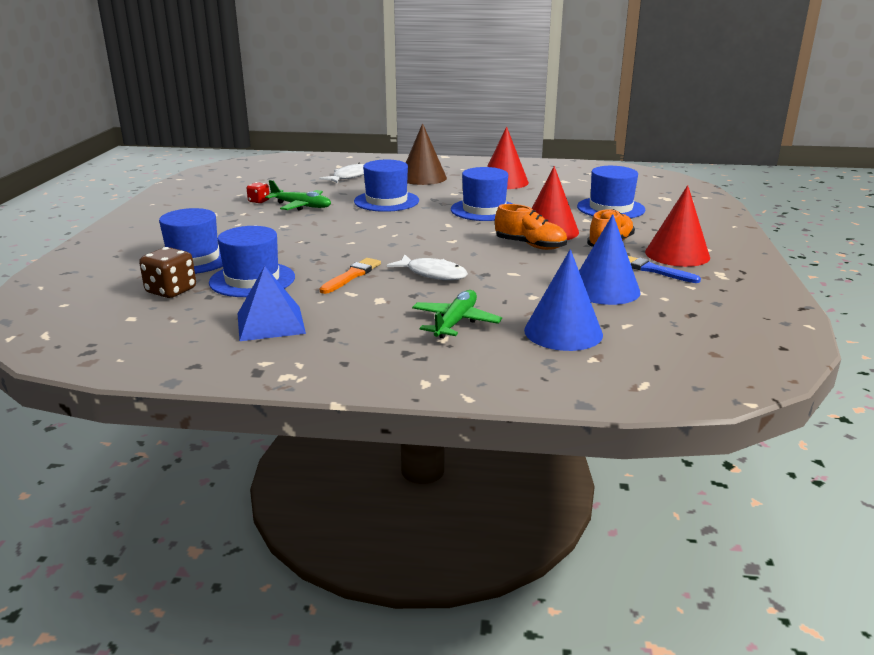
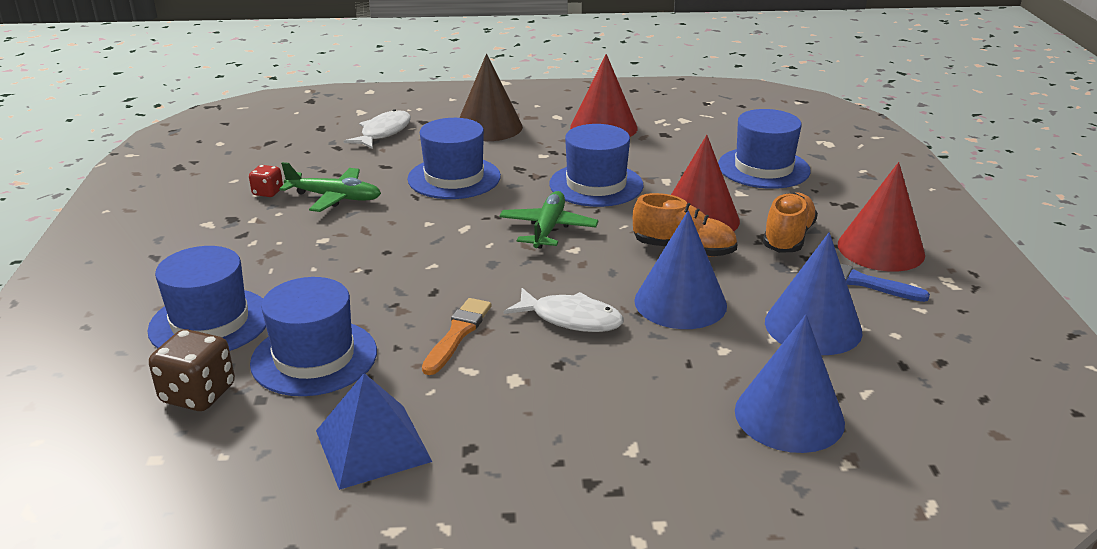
camera: 10 degrees left, 5 degrees up
(455, 322) = (637, 414): green plane -> green plane (548, 229)
(514, 271) = (680, 302): none -> blue cone

